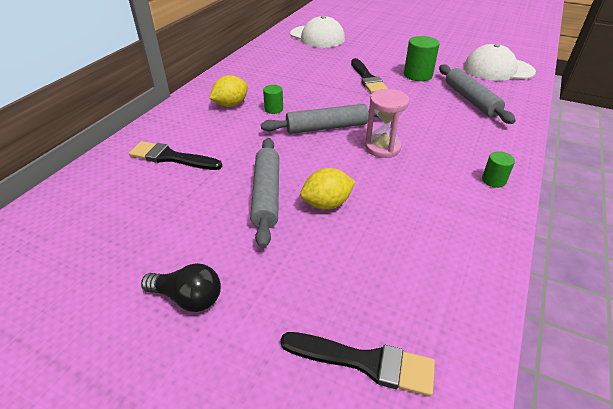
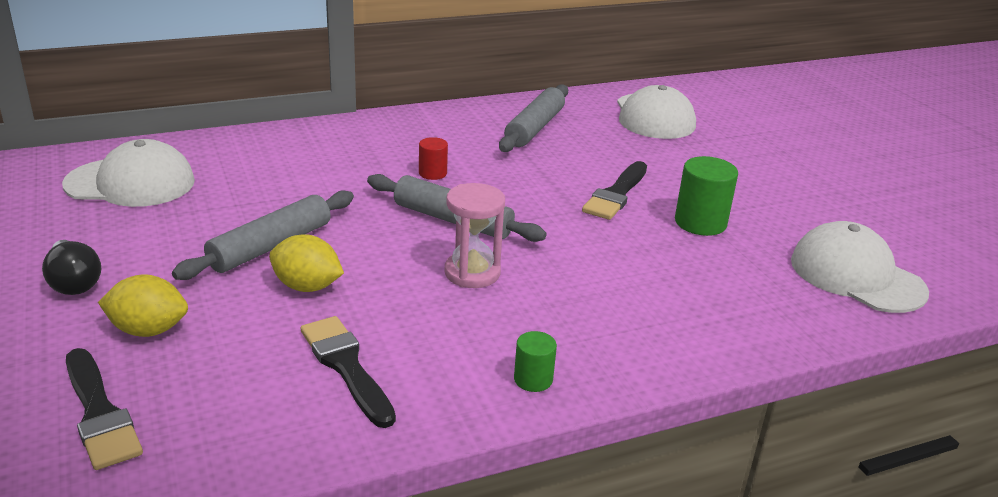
camera: 40 degrees right, 10 degrees down
(103, 210) = (130, 183): none -> white cap
(171, 157) = (253, 169): black brush -> black brush (346, 367)
(231, 105) = (397, 147): yellow lemon -> yellow lemon (148, 330)
(273, 109) = (432, 173): green cylinder -> red cylinder
(471, 100) = (713, 288): grey rolling pin -> grey rolling pin (534, 128)

